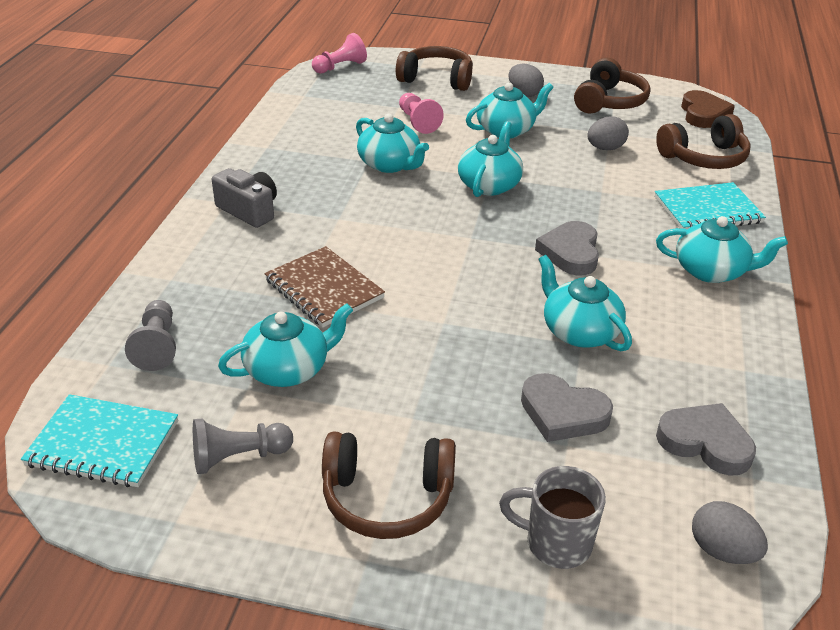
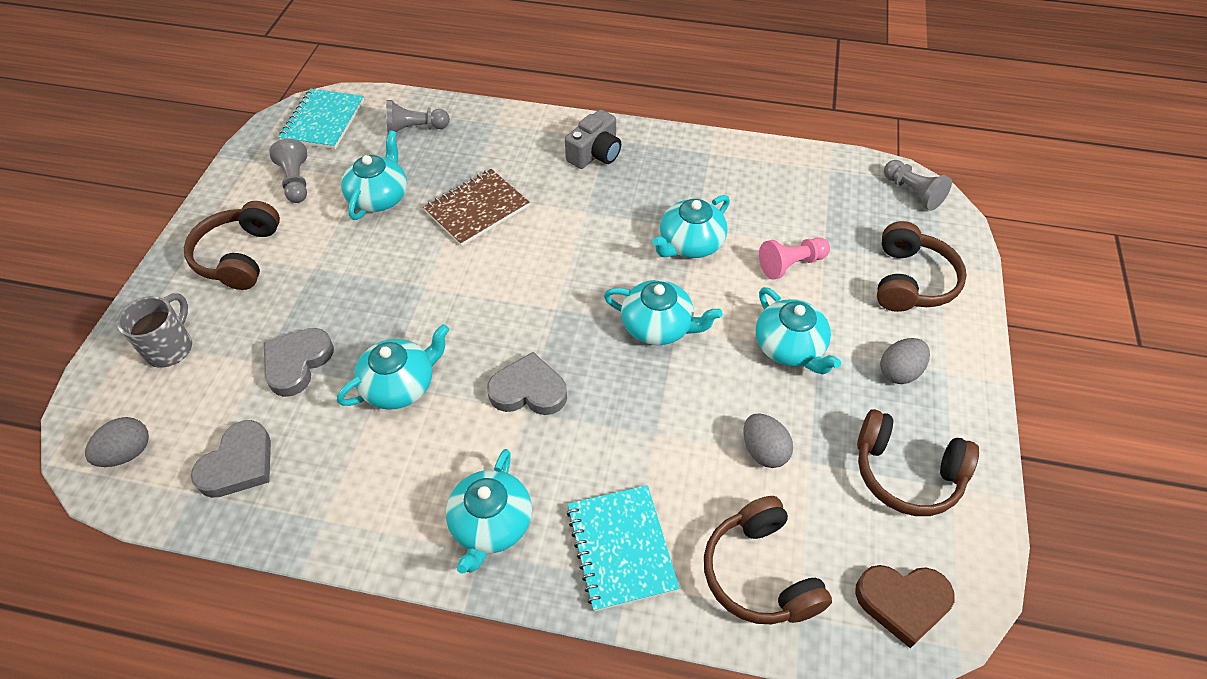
camera: 90 degrees right, 15 degrees up
(288, 369) = (379, 197): turquoise teapot -> turquoise teapot turned 135 degrees counterclockwise
(340, 67) = (912, 193): pink pawn -> grey pawn

